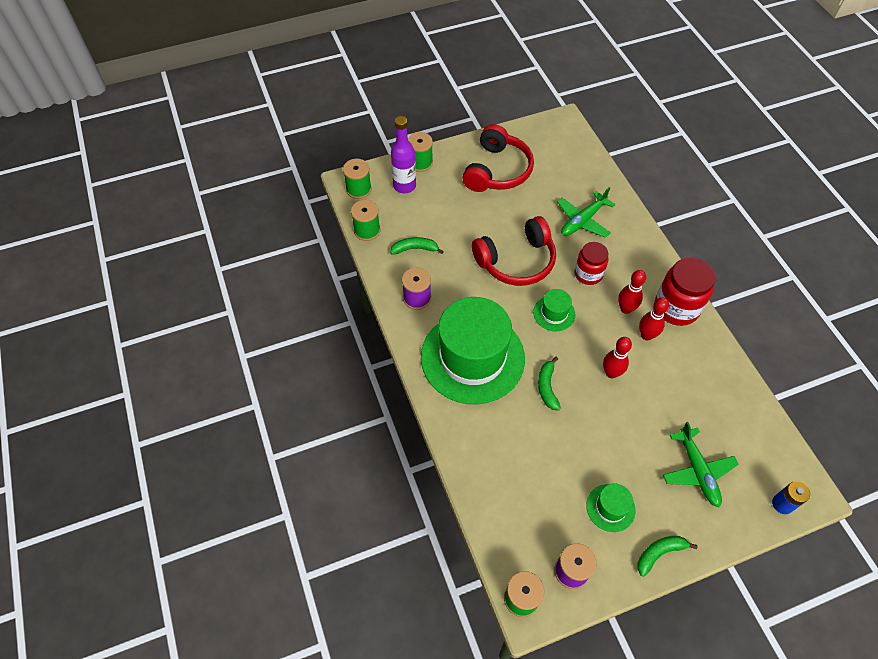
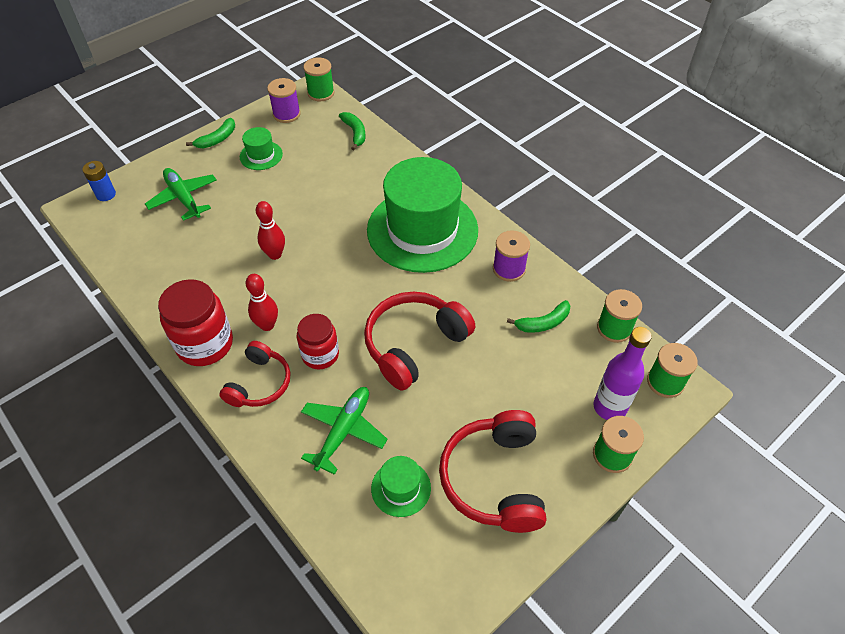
camera: 160 degrees right, 5 degrees down
(547, 387) = (338, 225): green banana -> green banana (355, 133)
(554, 313) = (350, 296): green hat -> green hat (401, 488)
(636, 266) = (260, 383): none -> red headphones
(646, 335) = (240, 302): red bowling pin -> none

